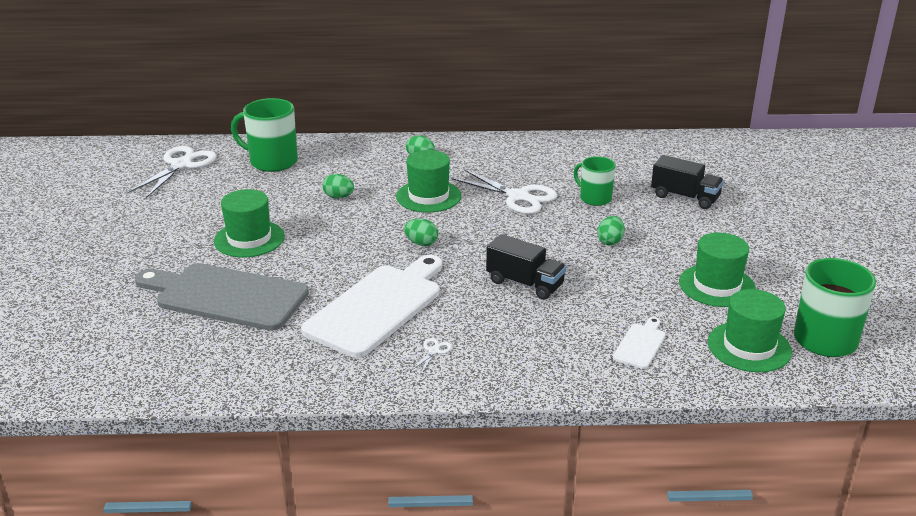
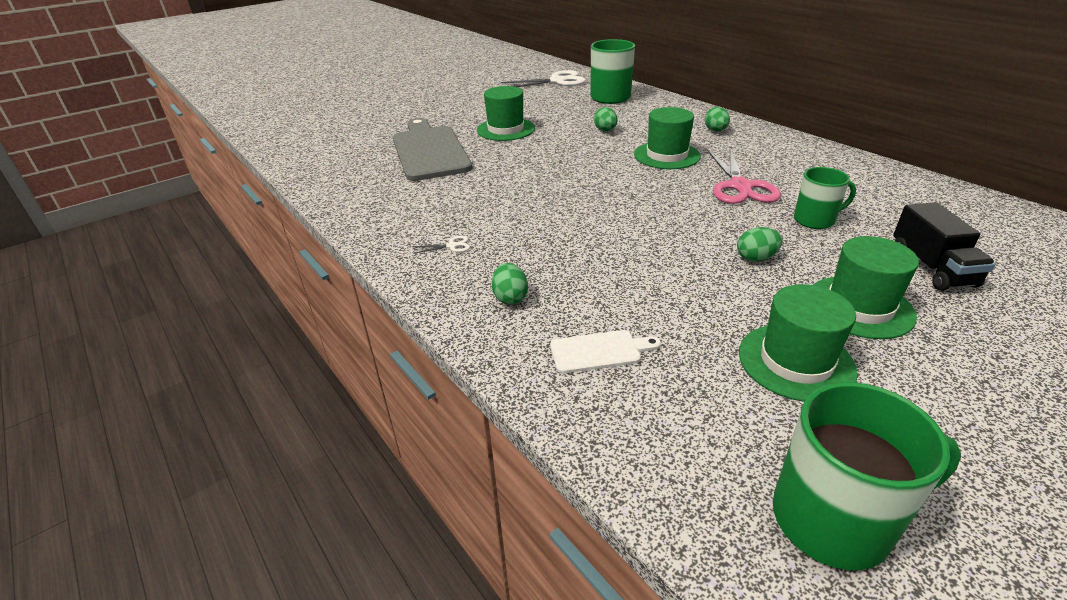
camera: 55 degrees right, 5 degrees up
(378, 307) = (483, 200): white cutting board -> none
(421, 243) = (596, 180): green egg -> green egg (510, 297)
(518, 197) = (740, 187): white scissors -> pink scissors
(525, 284) = (609, 244): black truck -> none
(594, 198) = (815, 220): green mug -> green mug turned 75 degrees clockwise
(749, 347) = (706, 442): green hat -> green hat (859, 307)

